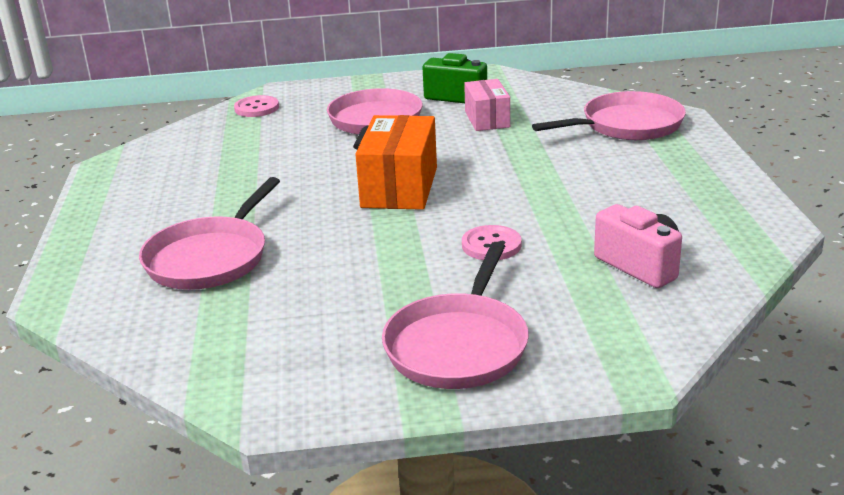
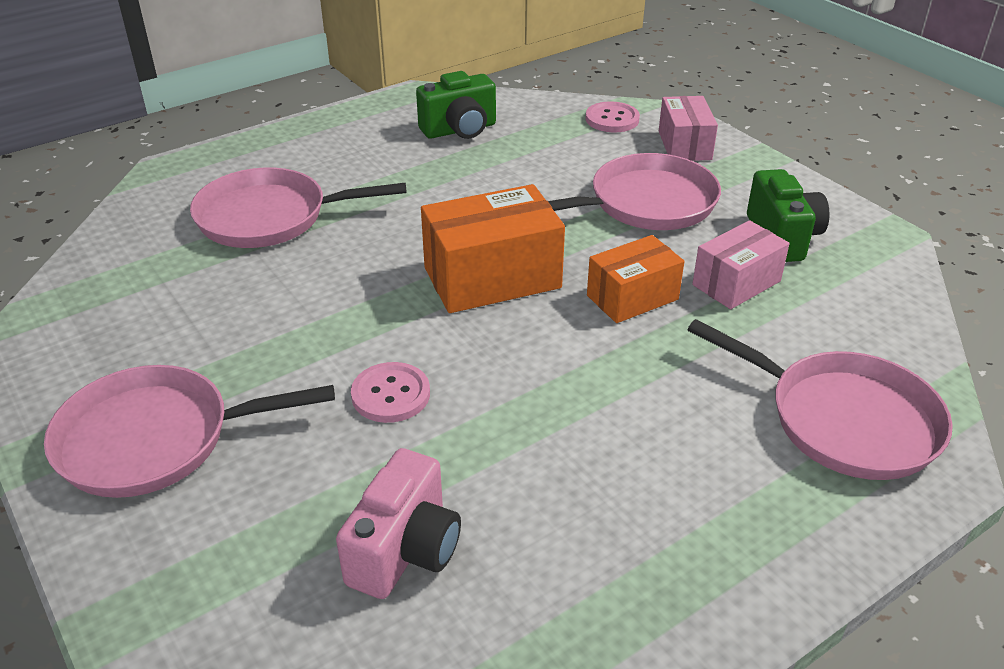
camera: 60 degrees right, 10 degrees up
(189, 160) = (459, 130): none -> green camera
(323, 95) = (684, 145): none -> pink box
(469, 150) = (632, 297): none -> orange box

